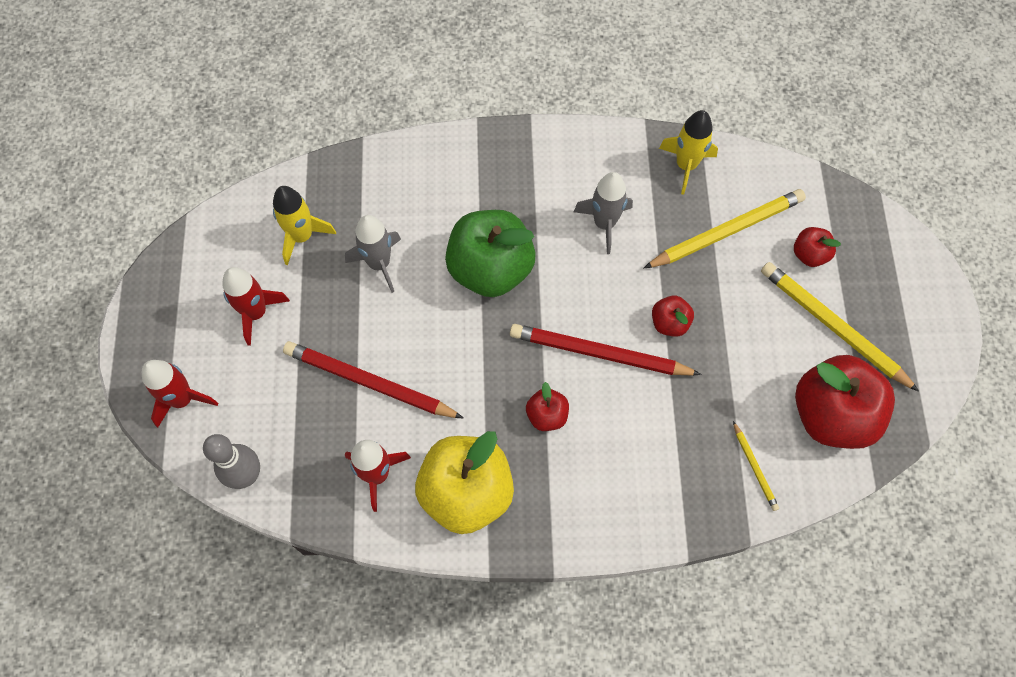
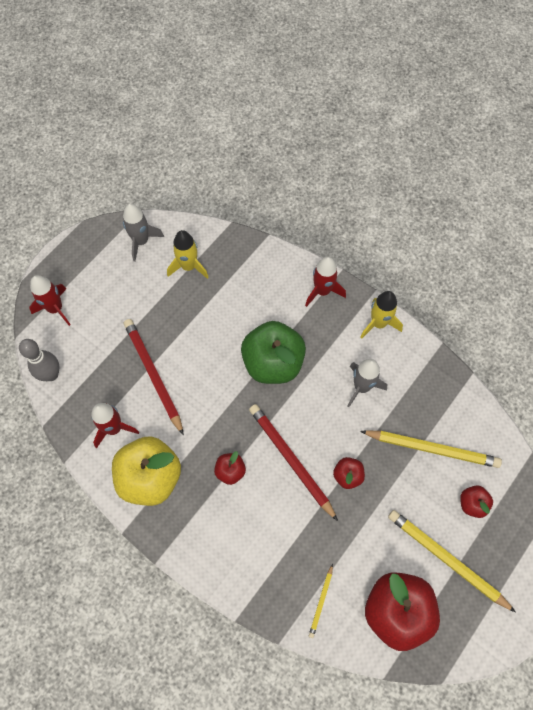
camera: 40 degrees right, 0 degrees up
(256, 313) = (130, 290): red rocket -> red rocket (322, 291)
(379, 264) = (215, 313): grey rocket -> grey rocket (141, 241)
(686, 165) = (442, 390): yellow rocket -> yellow rocket (378, 323)
(833, 326) = (446, 559): yellow pencil -> yellow pencil turned 45 degrees counterclockwise

